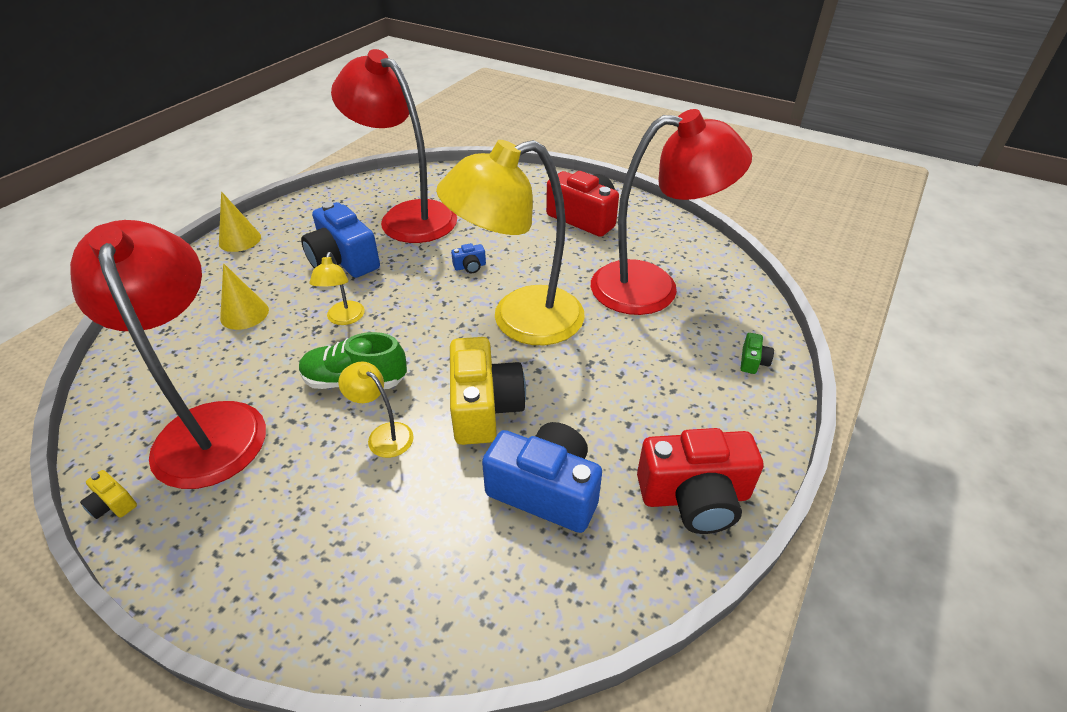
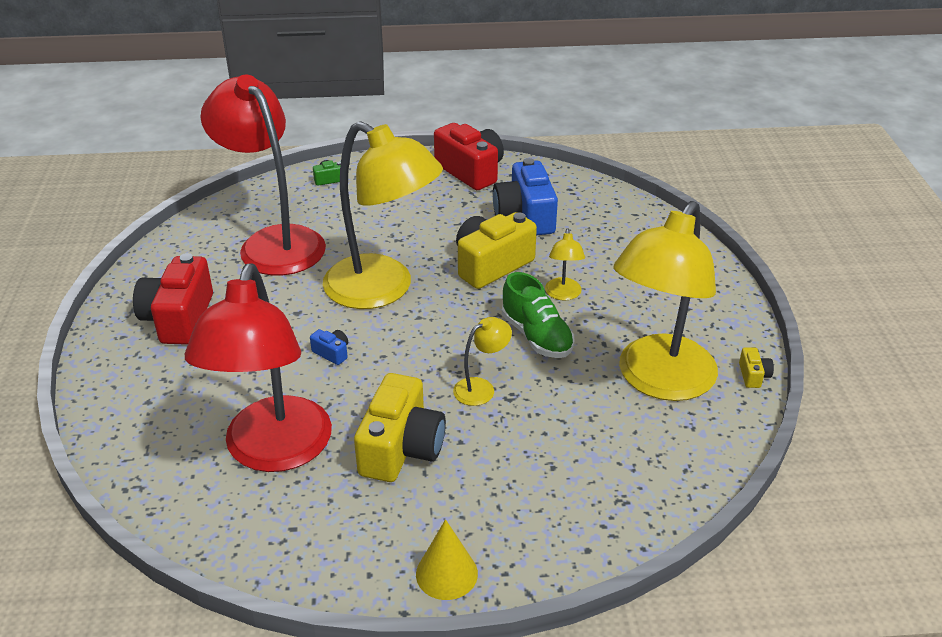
camera: 125 degrees left, 5 degrees down
(208, 426) = (658, 381): red lamp -> yellow lamp
(244, 314) = (545, 460): yellow cone -> none
(343, 260) = (401, 448): blue camera -> yellow camera

